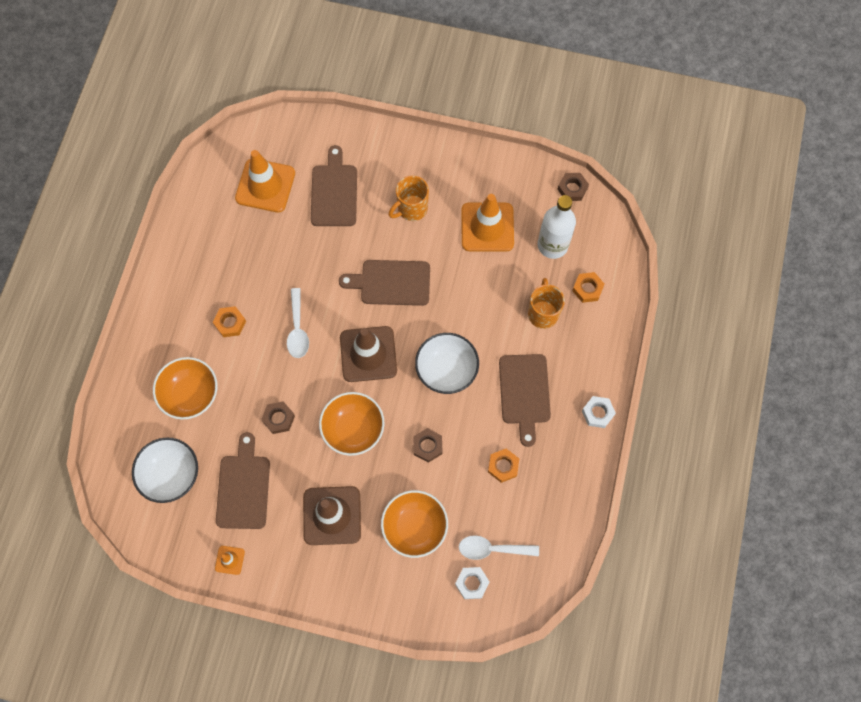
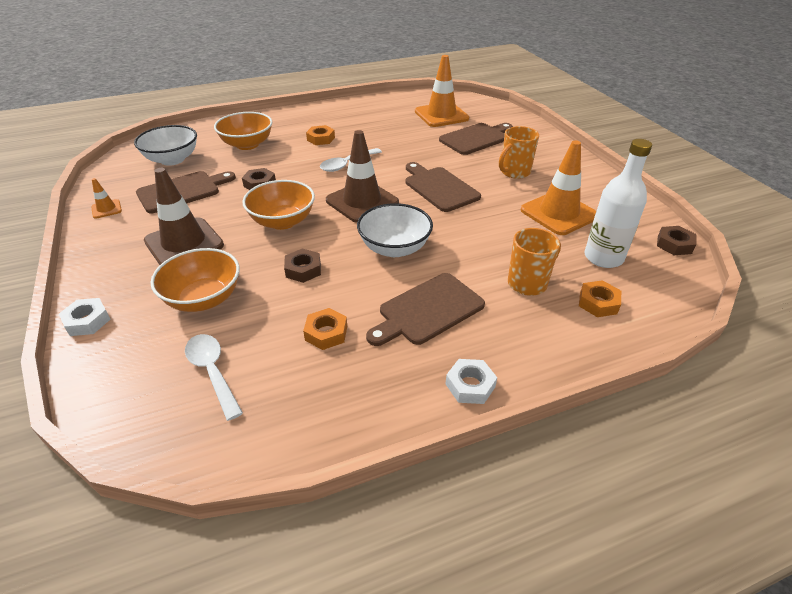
camera: 55 degrees right, 30 degrees down
(411, 209) = (514, 172): orange mug -> orange mug turned 60 degrees counterclockwise
(472, 583) = (155, 374): white nut -> white nut (87, 321)

